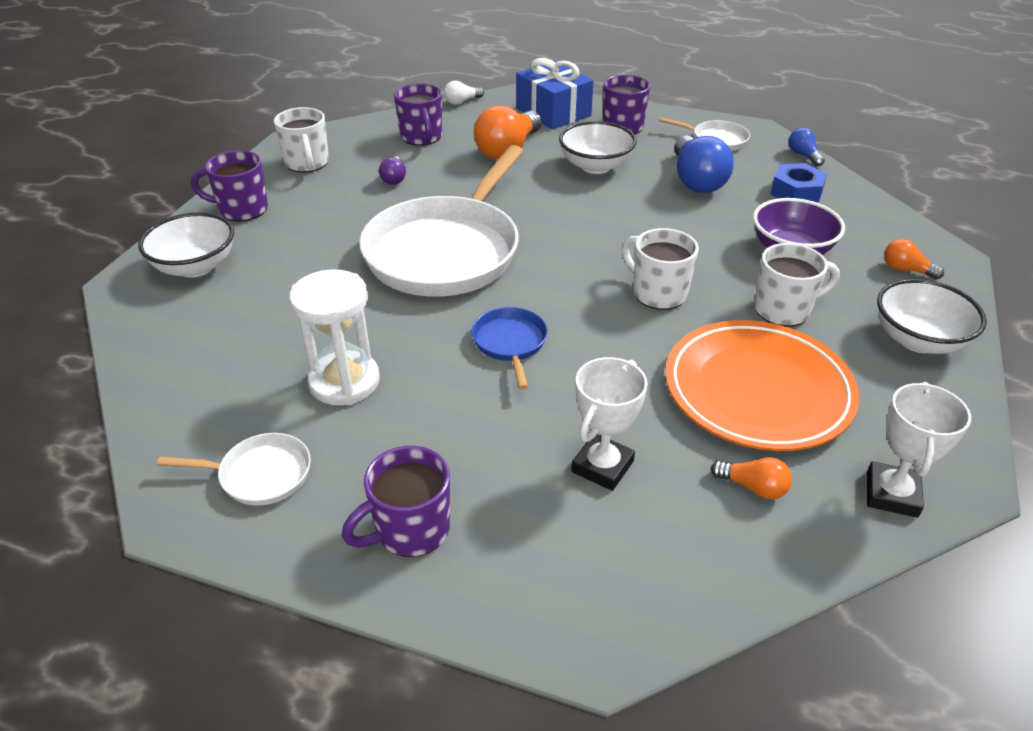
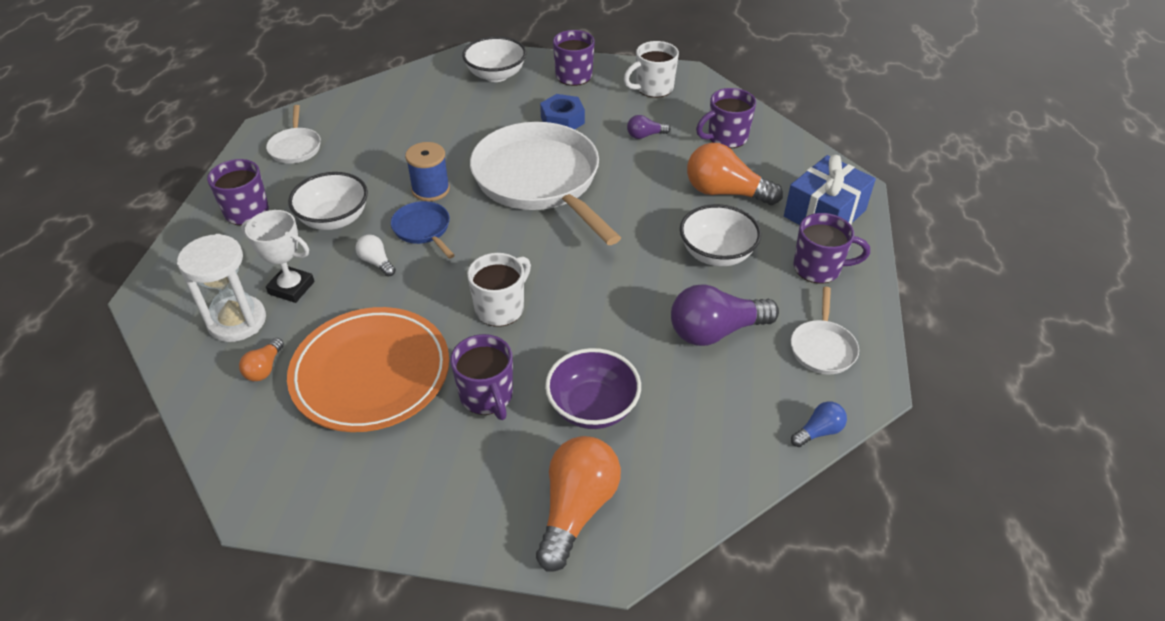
camera: 80 degrees right, 5 degrees up
(344, 382) = (377, 161): white hourglass -> white hourglass (237, 321)
(430, 334) = (430, 189): none -> blue spool
(446, 251) = (540, 181): white pan -> white pan turned 45 degrees clockwise
(462, 102) = (813, 150): white light bulb -> white light bulb (376, 262)
(510, 343) = (423, 229): blue pan -> blue pan turned 105 degrees counterclockwise
(696, 180) = (716, 331): blue light bulb -> purple light bulb
(783, 310) = (487, 396): white mug -> purple mug
(796, 192) = (720, 419): blue nut -> blue nut (562, 120)
(891, 494) = (249, 453): white trophy -> none
(906, 270) = (576, 509): orange light bulb -> orange light bulb, size x2.02
(918, 340) = (449, 502): white bowl -> white bowl (334, 219)

